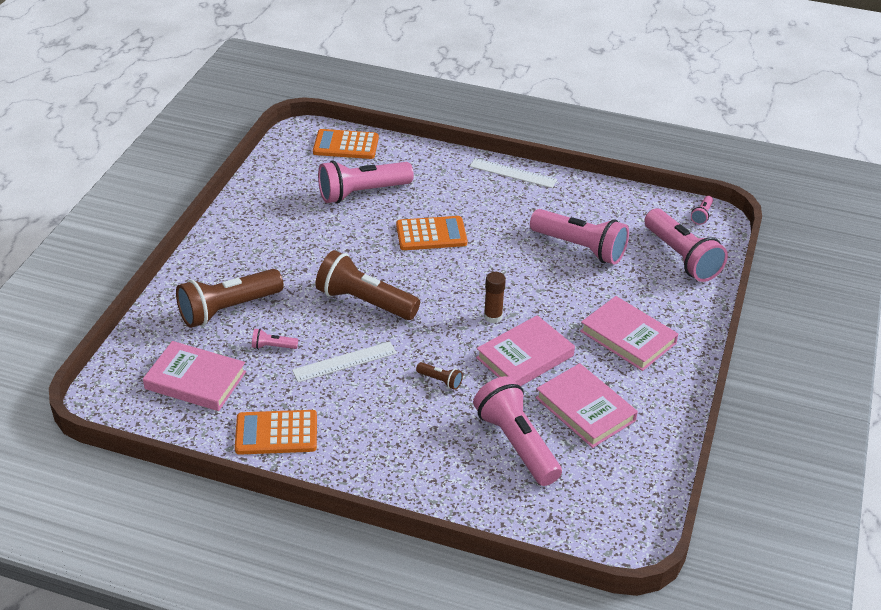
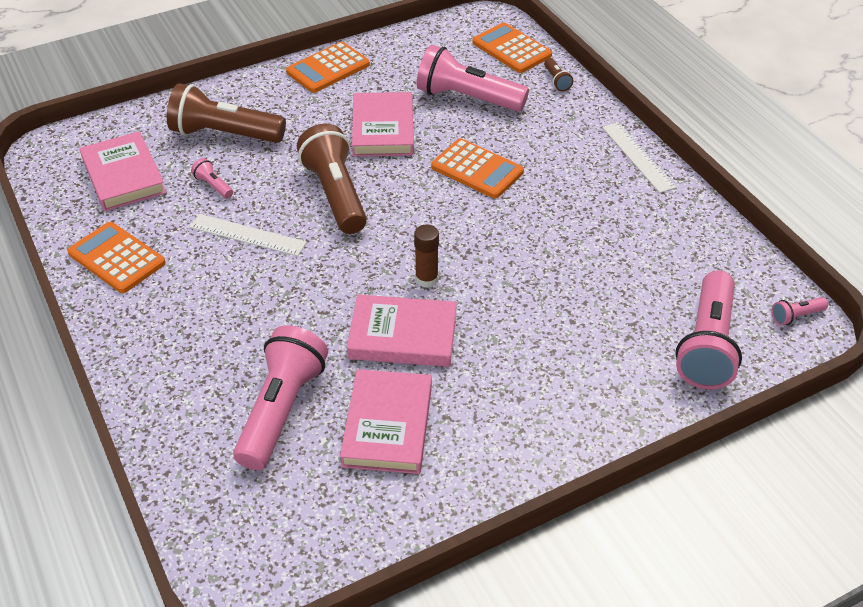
camera: 45 degrees right, 5 degrees up
(237, 224) = (328, 68): none -> orange calculator
(440, 380) = (299, 305): brown flashlight -> brown flashlight (556, 80)
(580, 248) = (606, 267): pink flashlight -> none
(628, 337) = (530, 387): pink book -> pink book (383, 129)

